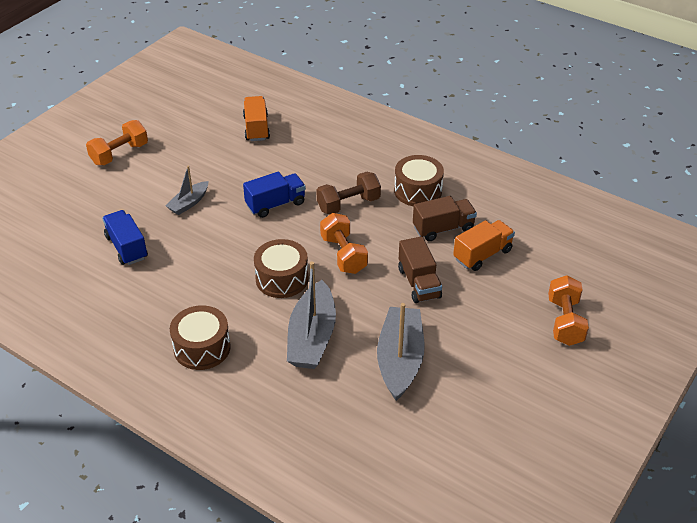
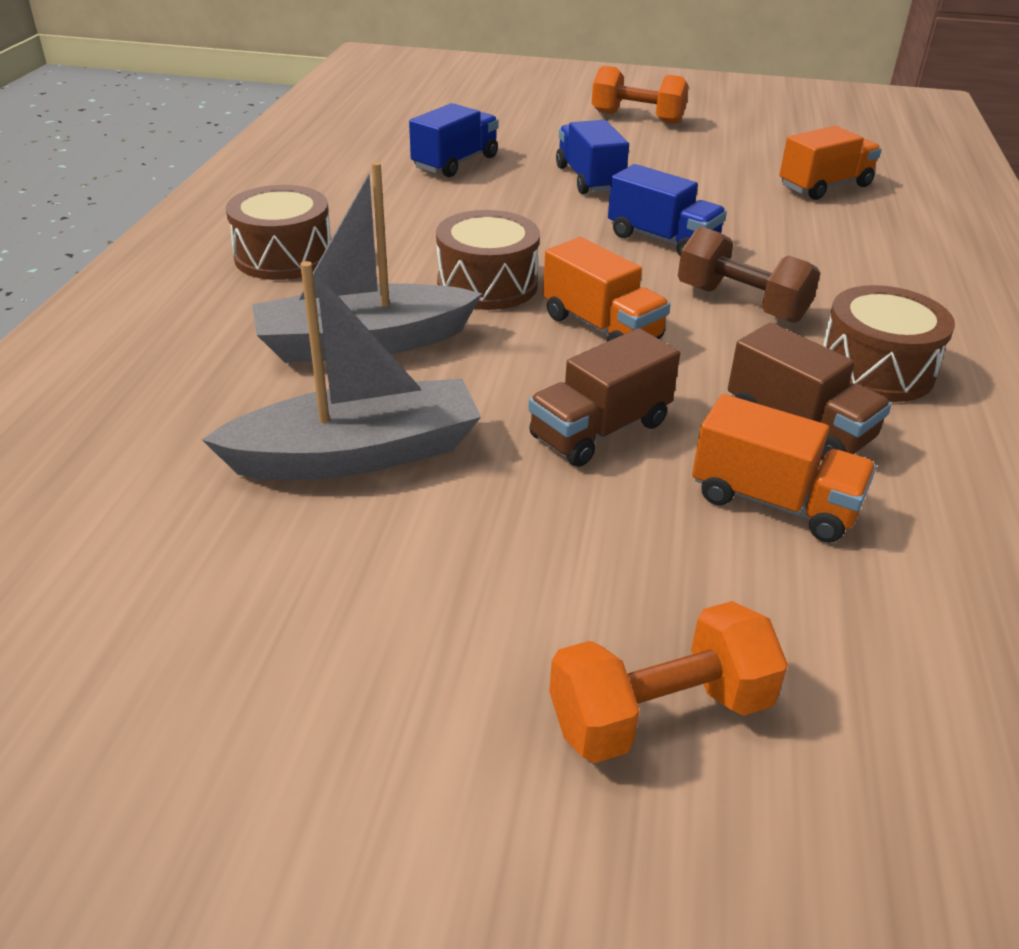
camera: 65 degrees right, 5 degrees down
(189, 203) = (589, 179): grey boat -> blue truck
(343, 254) = (601, 328): orange dumbbell -> orange truck

